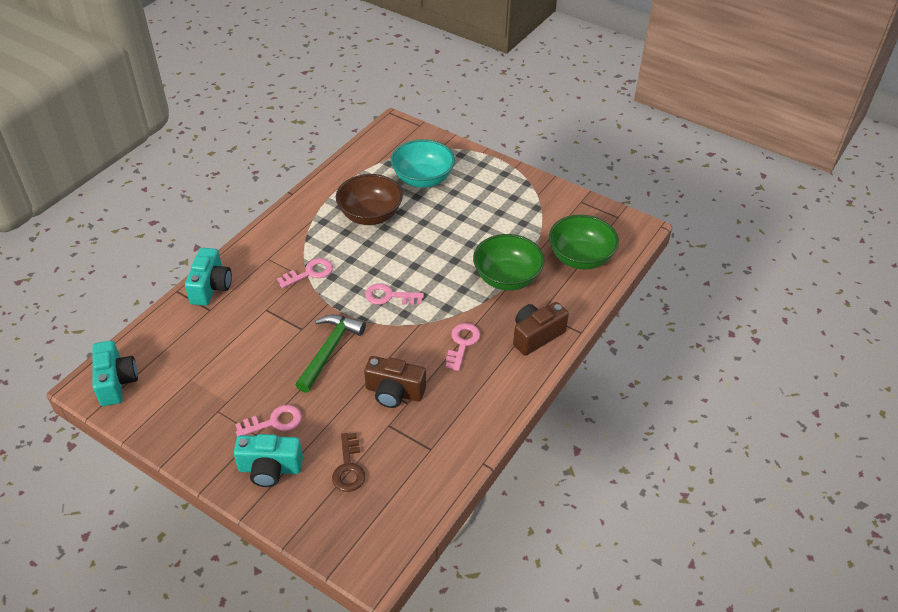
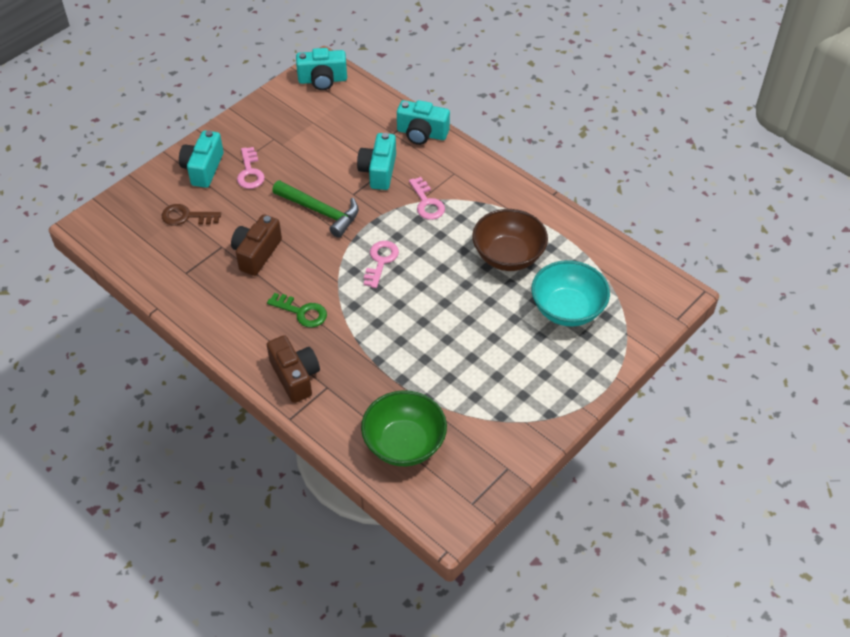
camera: 100 degrees right, 5 degrees up
(268, 313) = (378, 171): none -> turquoise camera
(462, 343) = (302, 312): pink key -> green key
(507, 278) = (386, 365): green bowl -> none

